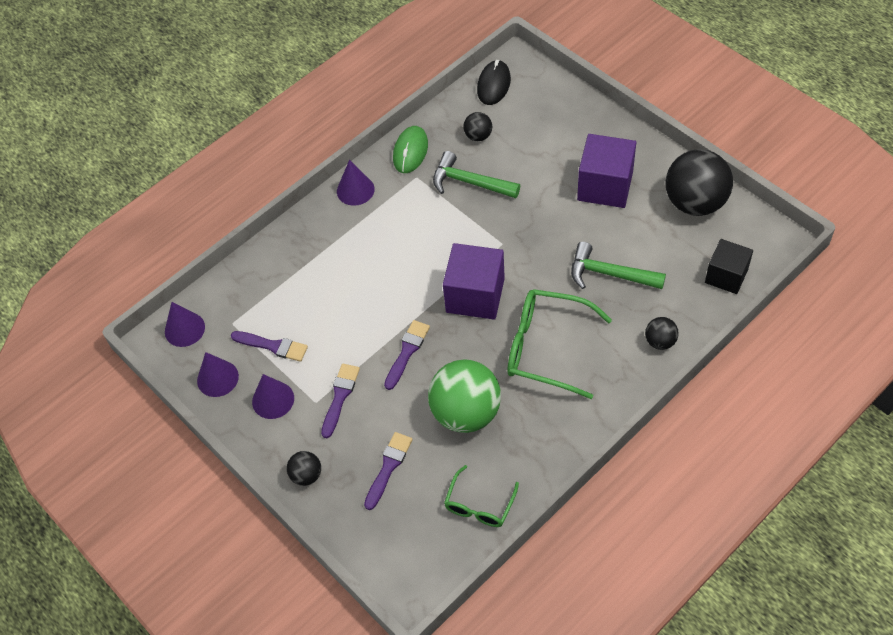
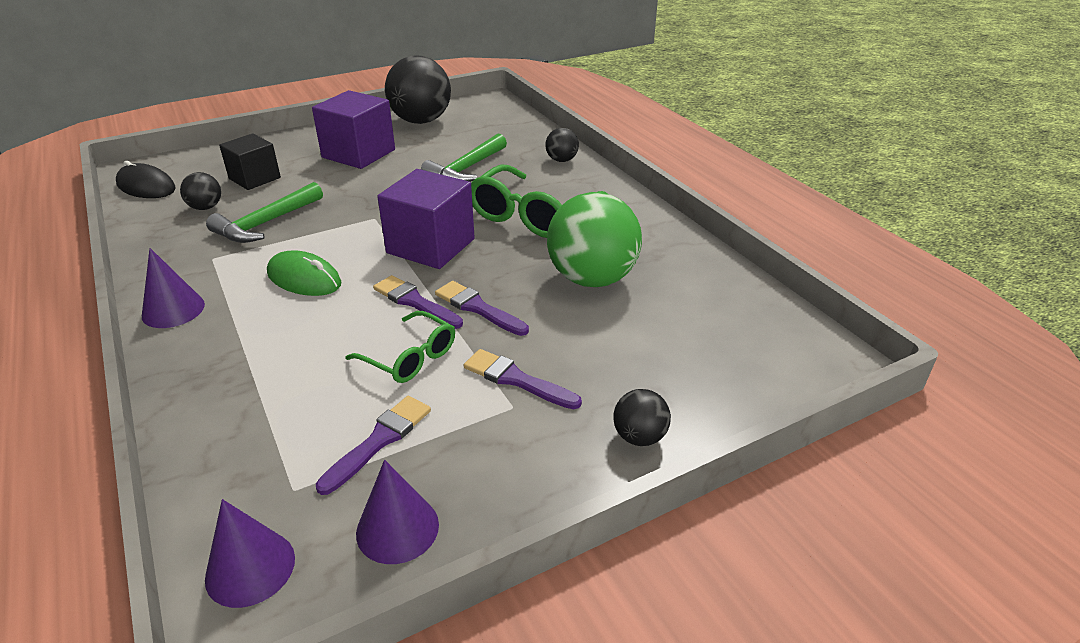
camera: 80 degrees left, 20 degrees down
(273, 400) = (483, 456): purple cone -> none
(388, 467) = (650, 352): purple brush -> purple brush (415, 302)
(410, 151) = (166, 255): green mouse -> green mouse (304, 279)
(480, 504) = (721, 290): green glasses -> green glasses (409, 357)
(726, 276) = (511, 123): black cube -> black cube (254, 178)

